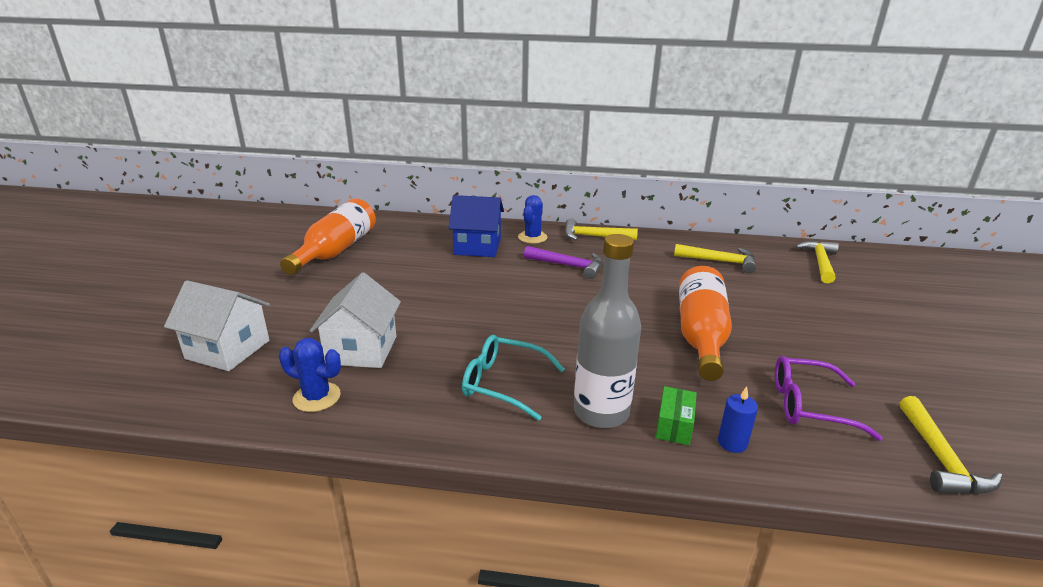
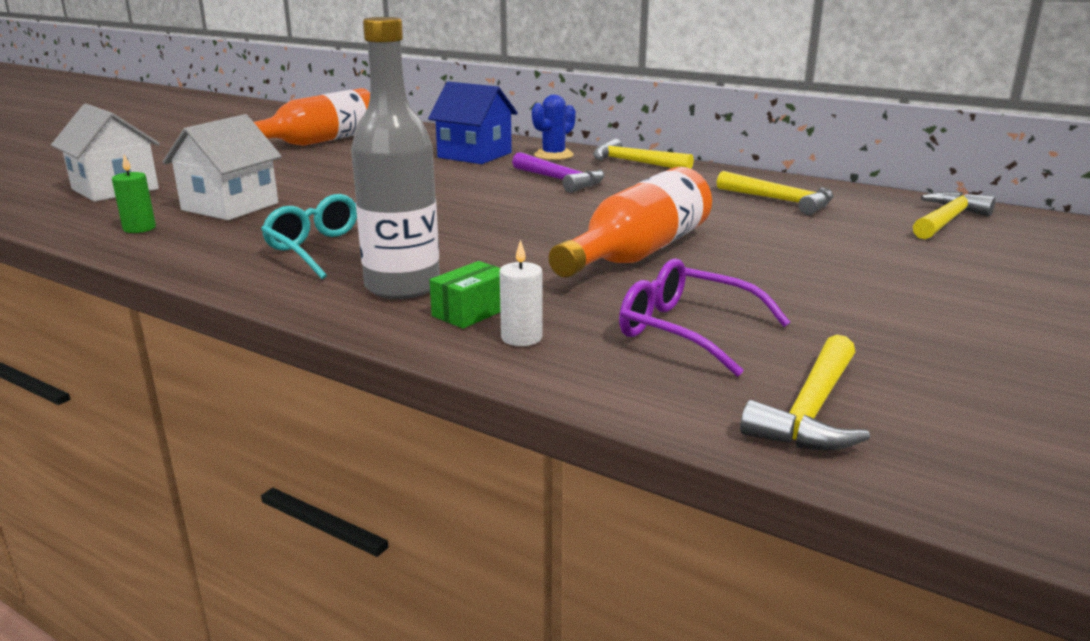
camera: 25 degrees right, 5 degrees down
(317, 397) = (139, 228): blue cactus -> green candle
(732, 443) = (521, 338): blue candle -> white candle

